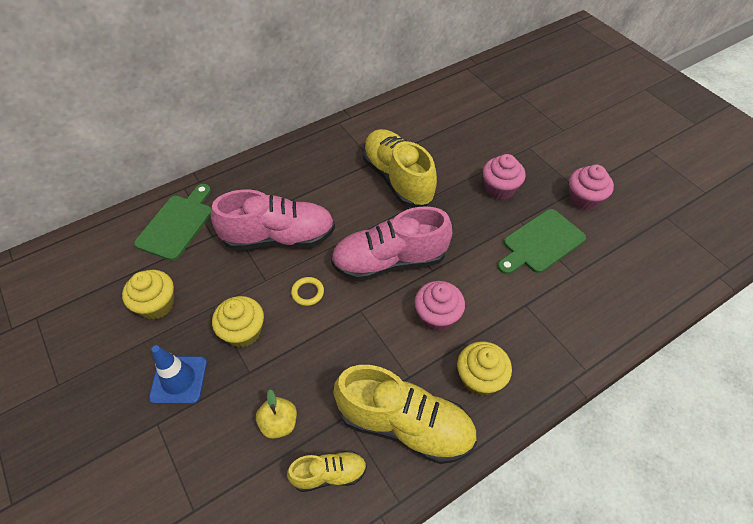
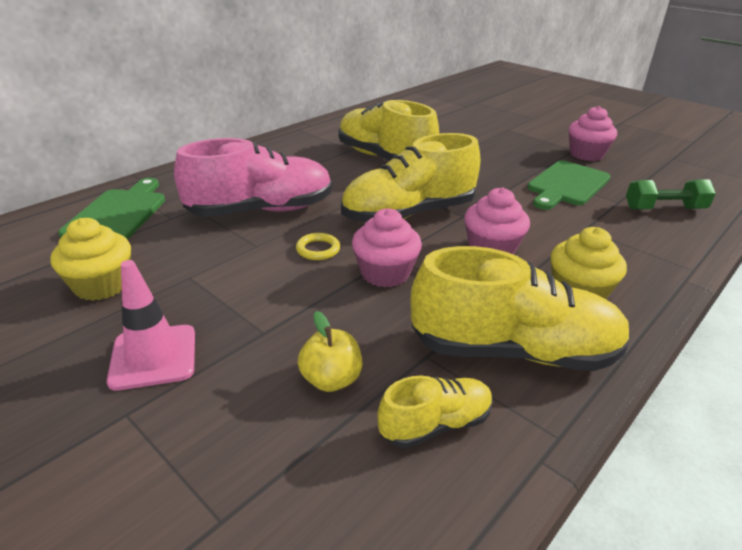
camera: 15 degrees left, 20 degrees down
(179, 380) = (153, 357): blue traffic cone -> pink traffic cone
(243, 331) = (241, 294): yellow cupcake -> none
(390, 261) = (408, 214): pink shoe -> yellow shoe
(499, 188) = (497, 155): pink cupcake -> pink cupcake (385, 273)
(610, 290) = (664, 209): none -> green dumbbell

